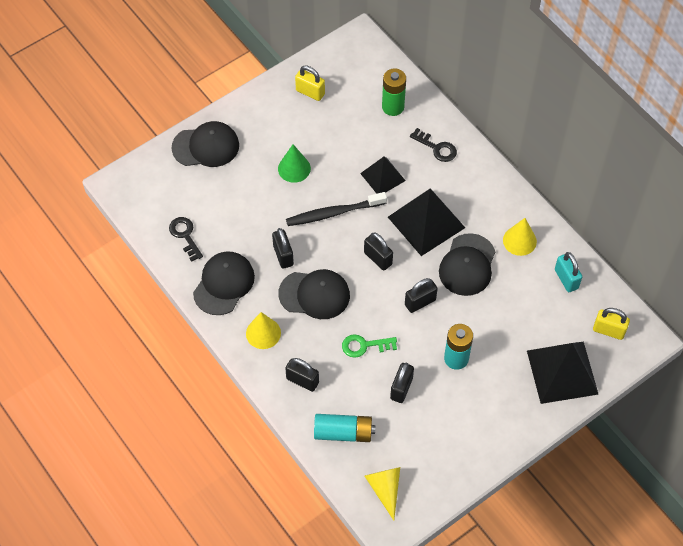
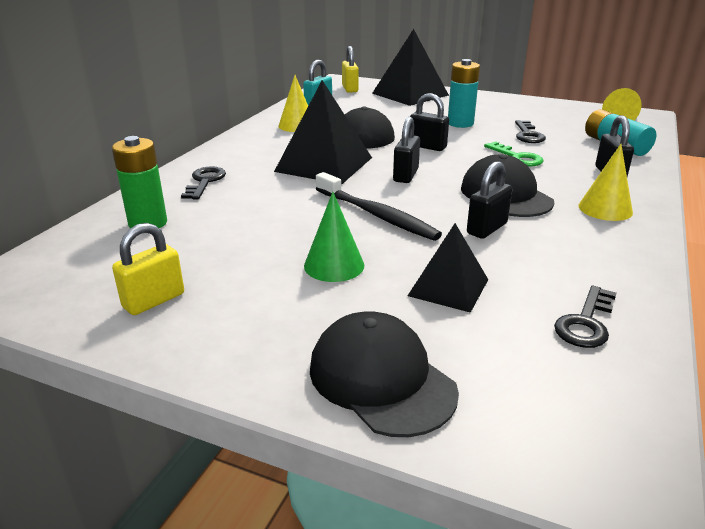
camera: 120 degrees left, 30 degrees down
(224, 284) = (597, 256): black cap -> none
(310, 92) = (154, 300): yellow padlock -> yellow padlock turned 45 degrees clockwise
(382, 177) = (283, 200): black pyramid -> black pyramid (448, 287)
(401, 388) = (528, 135): black padlock -> black key

